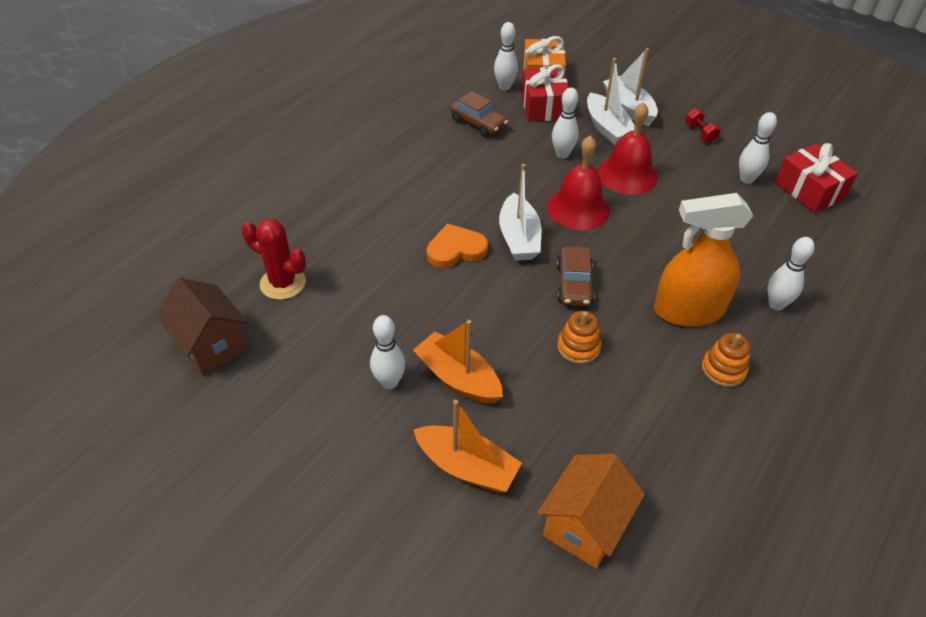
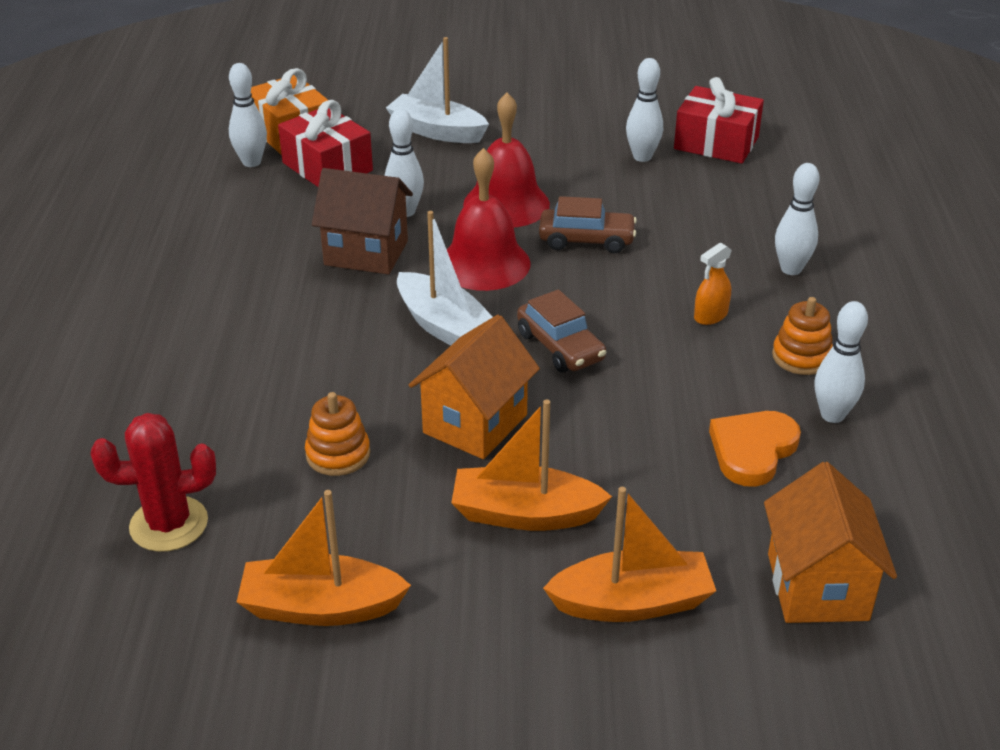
camera: 35 degrees left, 10 degrees down
(212, 346) = (140, 654): brown house -> brown house (366, 253)
(310, 370) = (321, 607): none -> orange boat
(389, 382) = (443, 564): white bowling pin -> white bowling pin (832, 415)
(456, 249) = (376, 374): orange heart -> orange heart (752, 450)
(478, 123) = (258, 218): brown car -> brown car (586, 240)
(481, 308) = (475, 424): none -> orange house
(578, 347) = (631, 410): orange stacking toy -> orange stacking toy (338, 454)
(607, 128) = (432, 162): white boat -> none
(688, 310) = (710, 316): orange spray bottle -> orange spray bottle, size x0.41
(700, 133) = (546, 128): red dumbbell -> none

